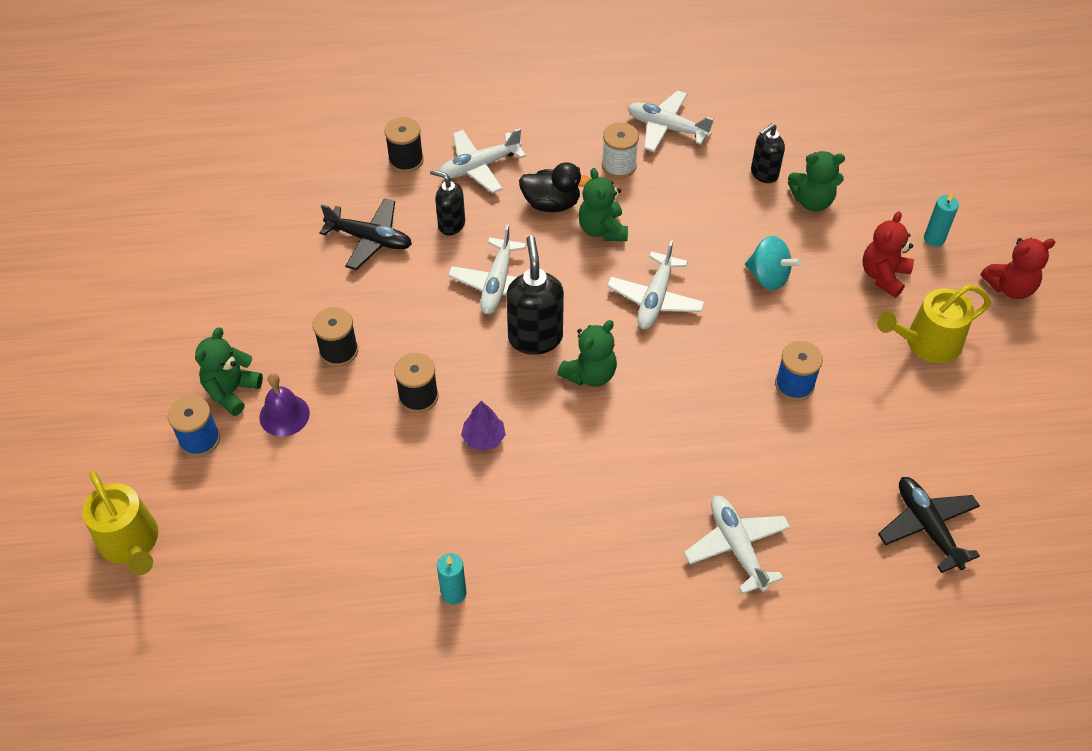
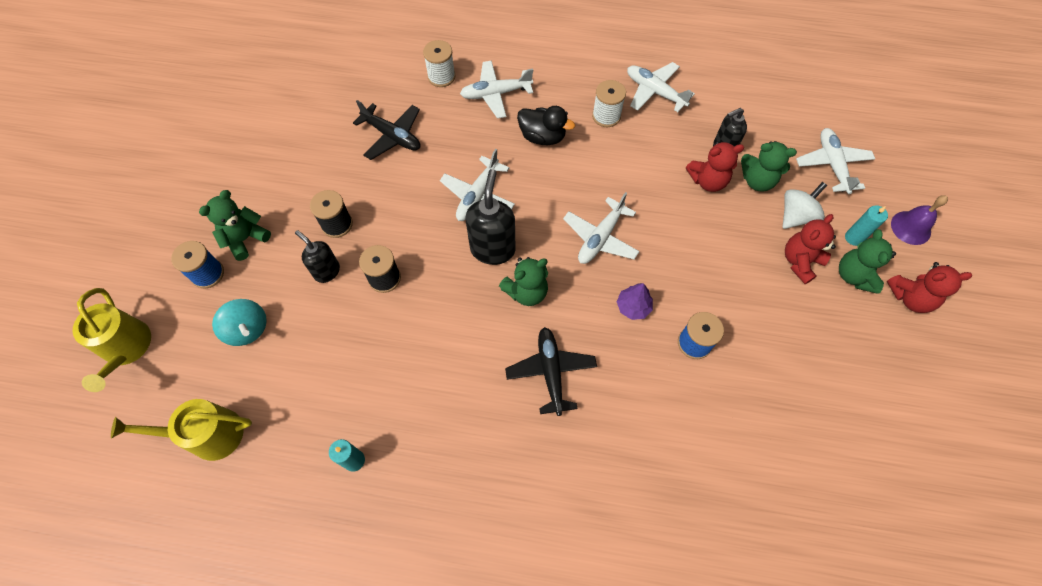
camera: 15 degrees right, 10 degrees up
(284, 415) = (277, 269): purple bell -> purple bell (911, 227)
(406, 160) = (441, 77): black spool -> white spool
(451, 224) = (458, 137): black soap dispenser -> black soap dispenser (327, 271)
(484, 438) = (423, 327): purple tree -> purple tree (633, 307)
(602, 229) = (576, 168): green teddy bear -> green teddy bear (854, 275)
(736, 547) = (600, 482): white plane -> white plane (832, 165)
(757, 212) = (707, 181): none -> red teddy bear
(768, 277) = (700, 240): turquoise spinning top -> turquoise spinning top (248, 329)
(865, 229) = (796, 216): none -> white spinning top
(927, 343) = (822, 332): yellow watering can -> yellow watering can (209, 434)
(927, 527) = (774, 508): black plane -> black plane (550, 372)

